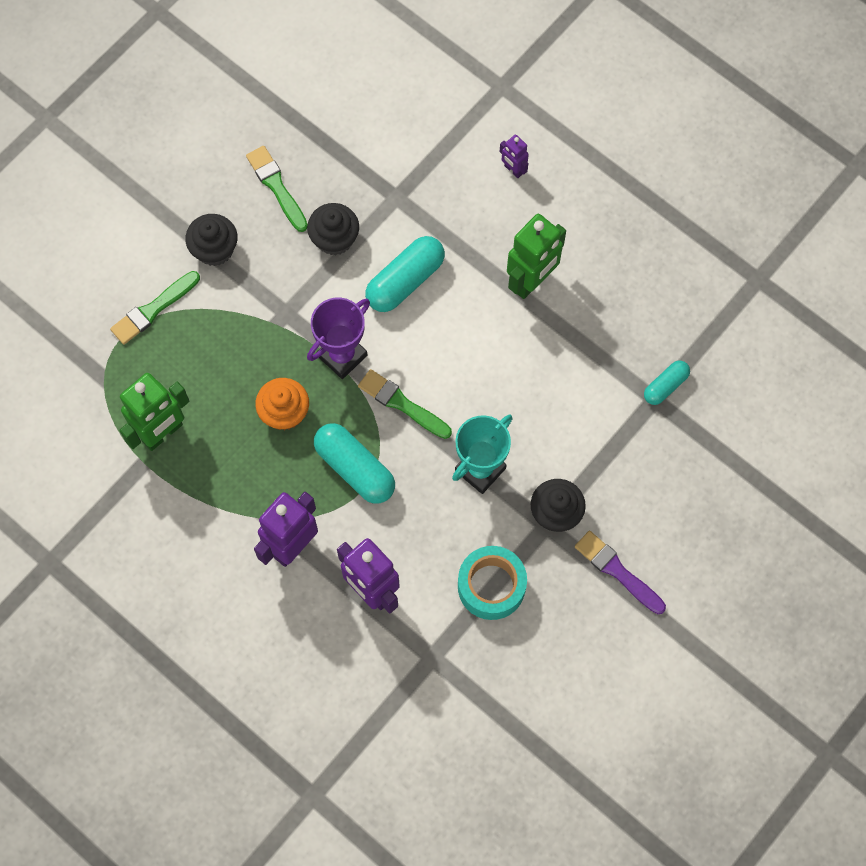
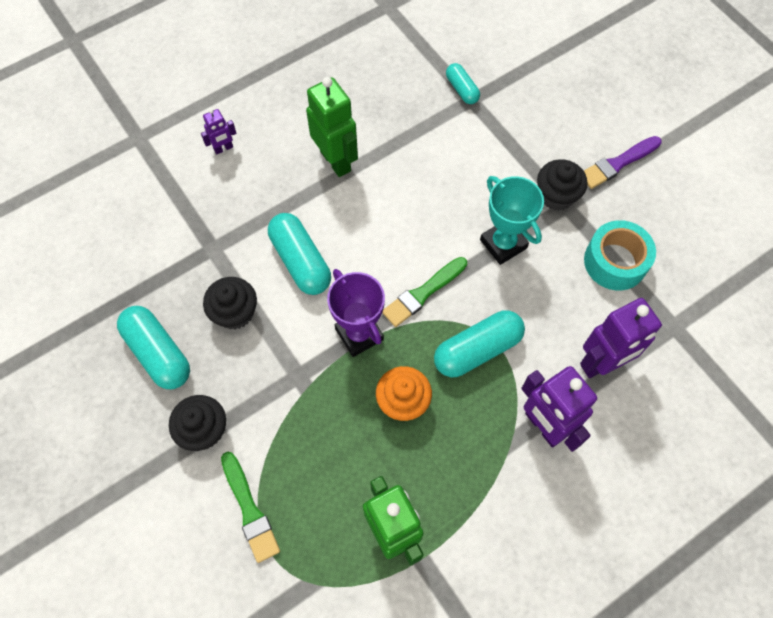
camera: 75 degrees left, 5 degrees down
(276, 186) = (158, 353): green brush -> turquoise capsule

